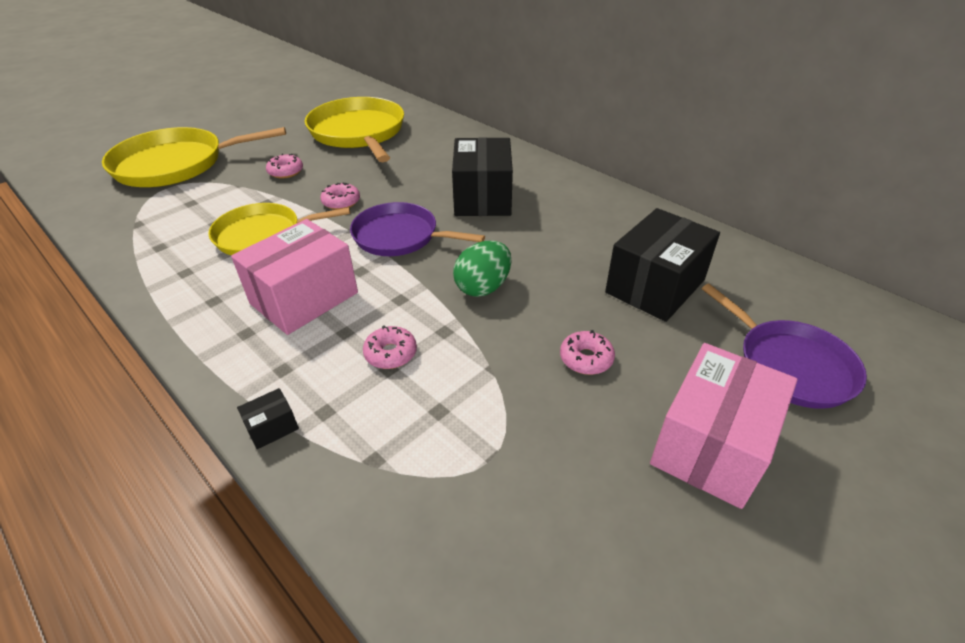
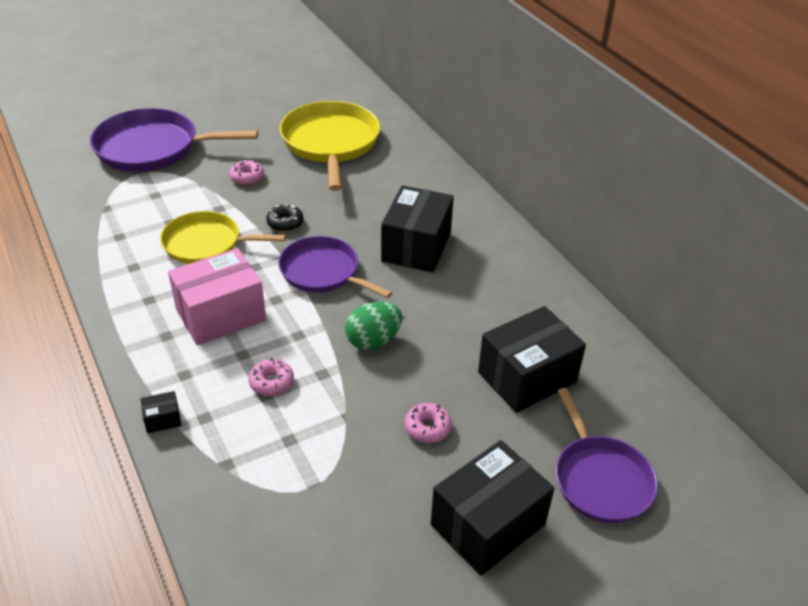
camera: 15 degrees right, 0 degrees up
(176, 164) = (153, 148): yellow pan -> purple pan
(341, 202) = (285, 223): pink donut -> black donut
(711, 445) = (488, 524): pink box -> black box

